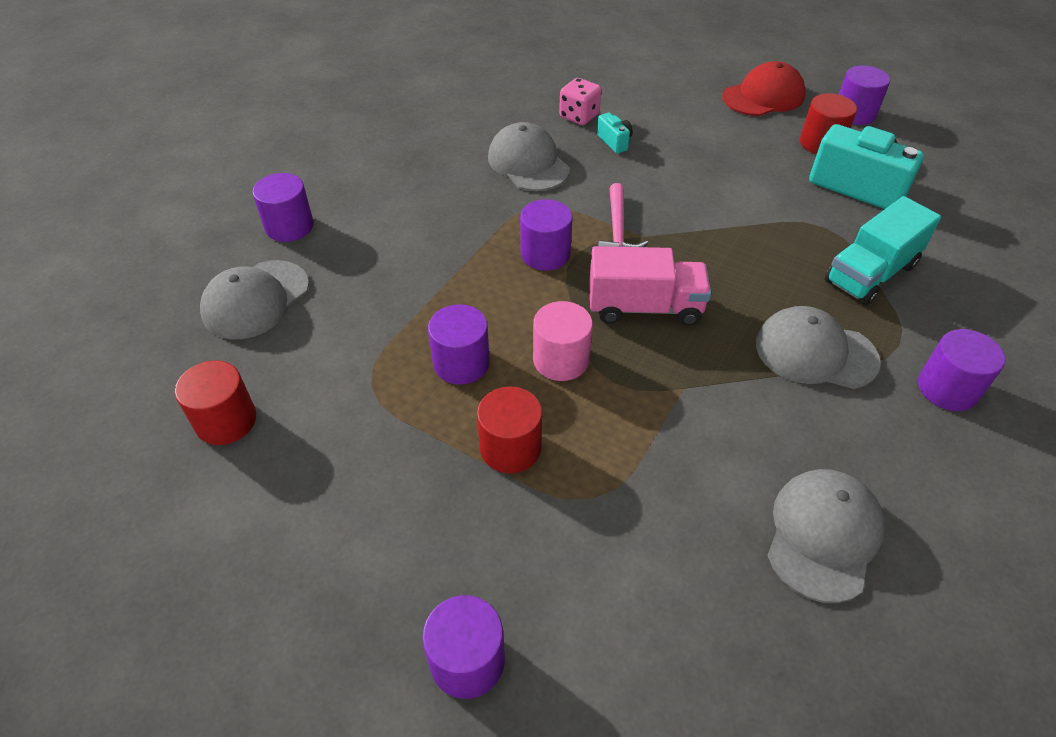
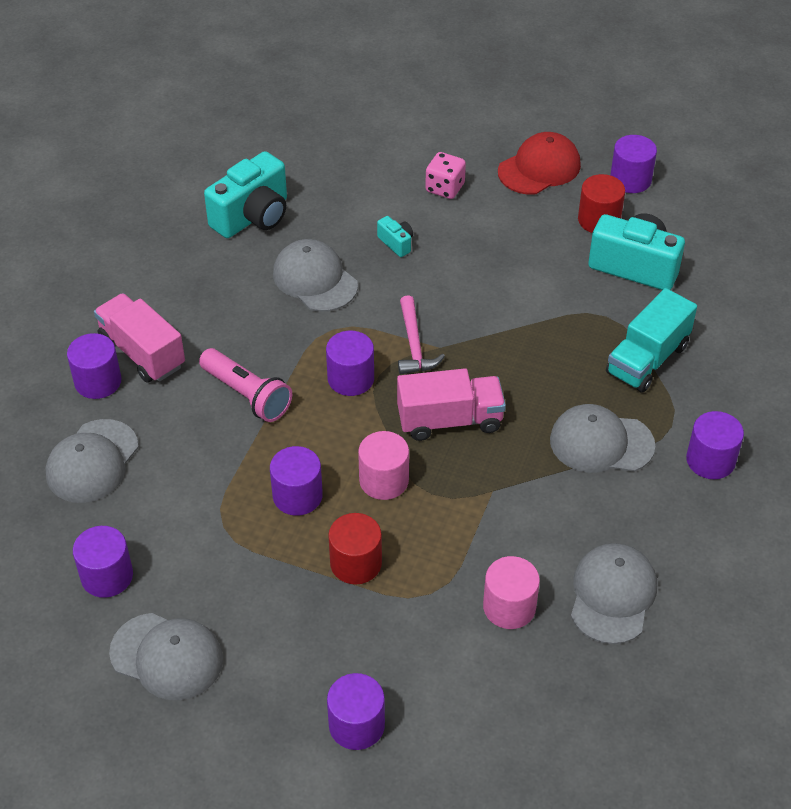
camera: 10 degrees left, 0 degrees up
(226, 421) = (107, 576): red cylinder -> purple cylinder
(259, 527) = (167, 656): none -> grey cap
(342, 206) = (142, 352): none -> pink truck
(434, 256) = (247, 395): none -> pink flashlight
(481, 107) = (253, 216): none -> turquoise camera
(579, 116) = (355, 216): pink dice -> pink dice (445, 188)
(689, 530) = (509, 607): none -> pink cylinder

